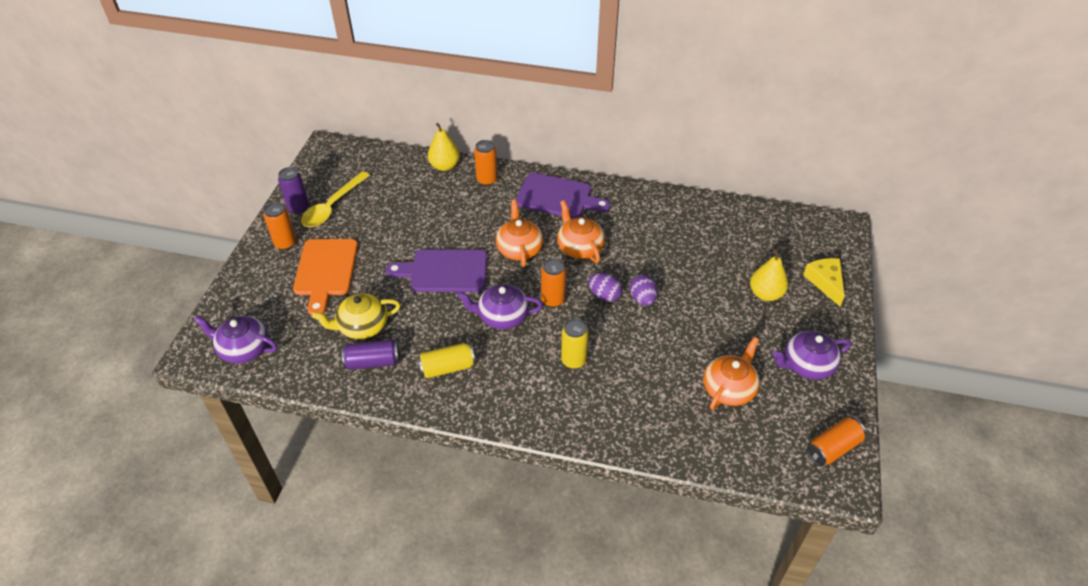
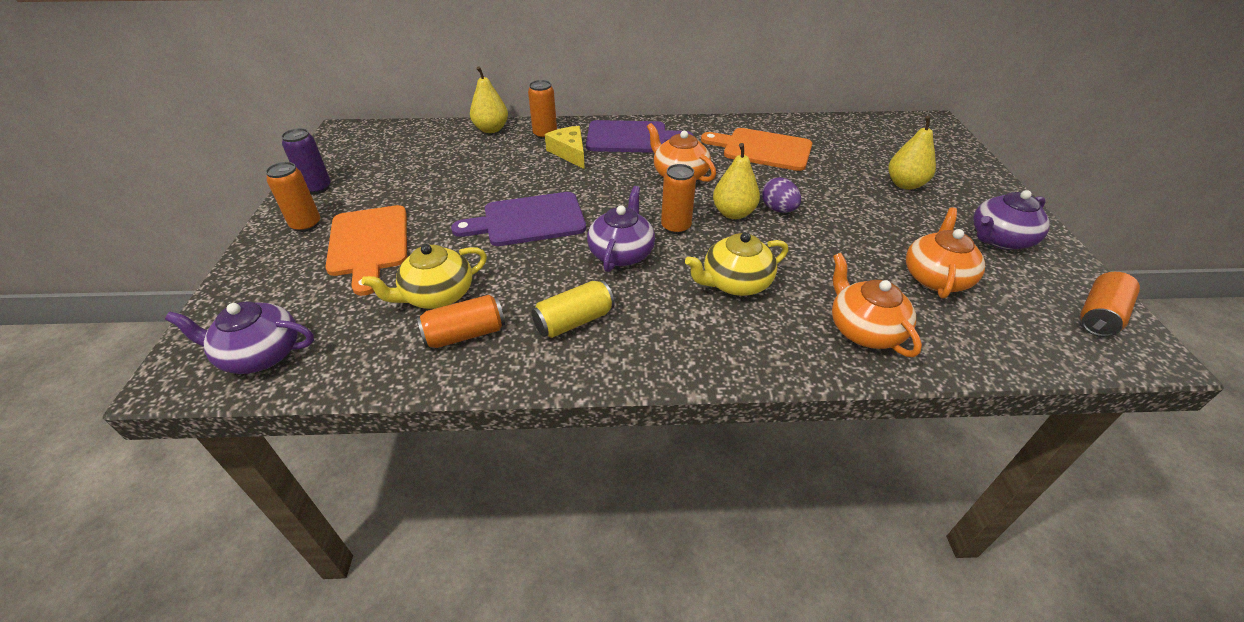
camera: 15 degrees left, 5 degrees down
(332, 206) = (363, 181): yellow spoon -> none
(373, 362) = (465, 334): purple can -> orange can
(502, 316) = (621, 253): purple teapot -> purple teapot turned 120 degrees clockwise
(519, 249) = (611, 186): orange teapot -> orange teapot (864, 330)
(573, 360) = (735, 283): yellow can -> yellow teapot
(604, 295) = (733, 213): purple egg -> yellow pear
(664, 231) = (762, 149): none -> orange cutting board
(825, 282) = (956, 166): yellow cheese -> yellow cheese (569, 153)

